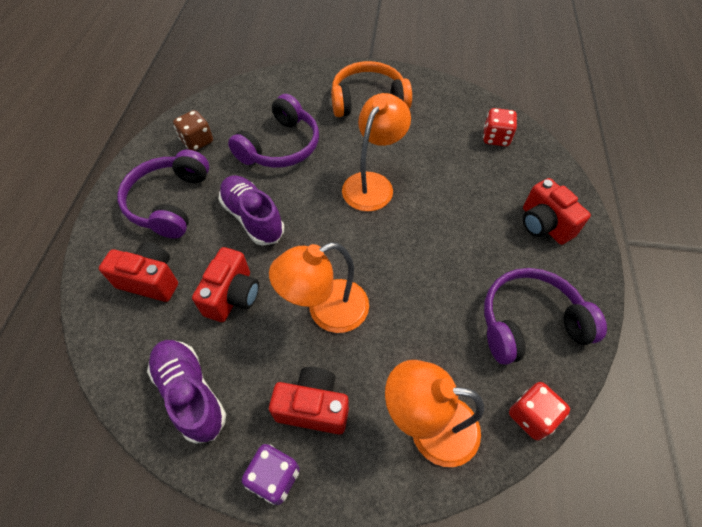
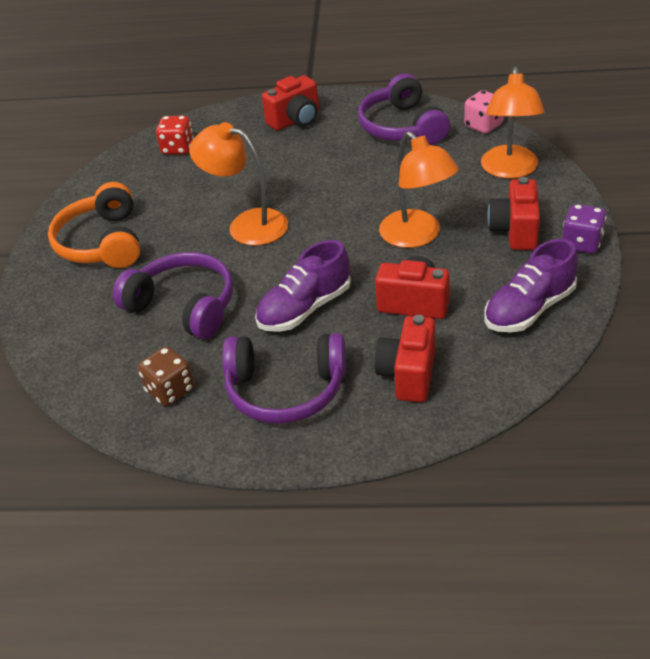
camera: 90 degrees left, 15 degrees down
(531, 416) = (483, 125): red dice -> pink dice

